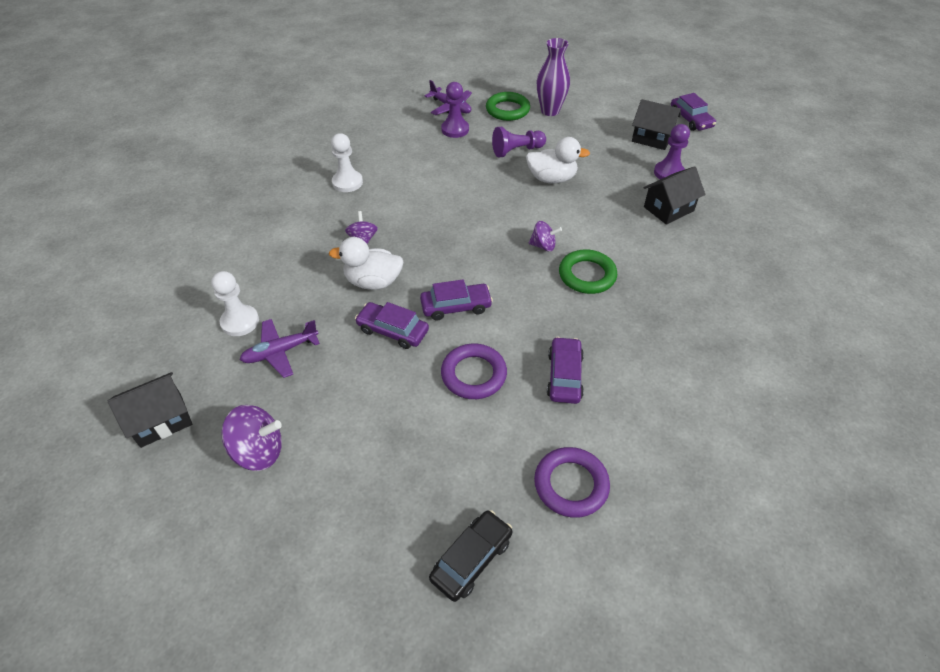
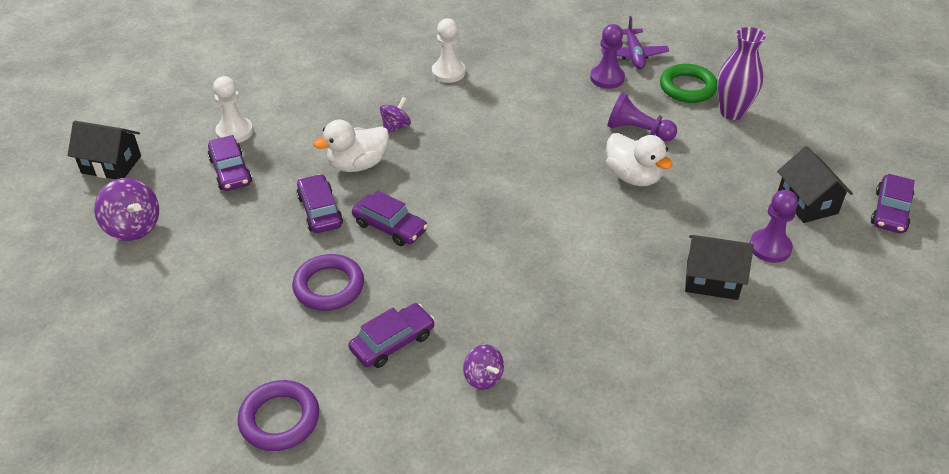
camera: 45 degrees right, 5 degrees down
(280, 352) = (230, 171): purple plane -> purple car
(373, 282) = (357, 164): white duck -> white duck turned 75 degrees counterclockwise
(471, 559) = (151, 404): black car -> none
(543, 246) = (534, 229): purple spinning top -> purple spinning top (483, 378)
(587, 275) = (534, 280): green ring -> none

